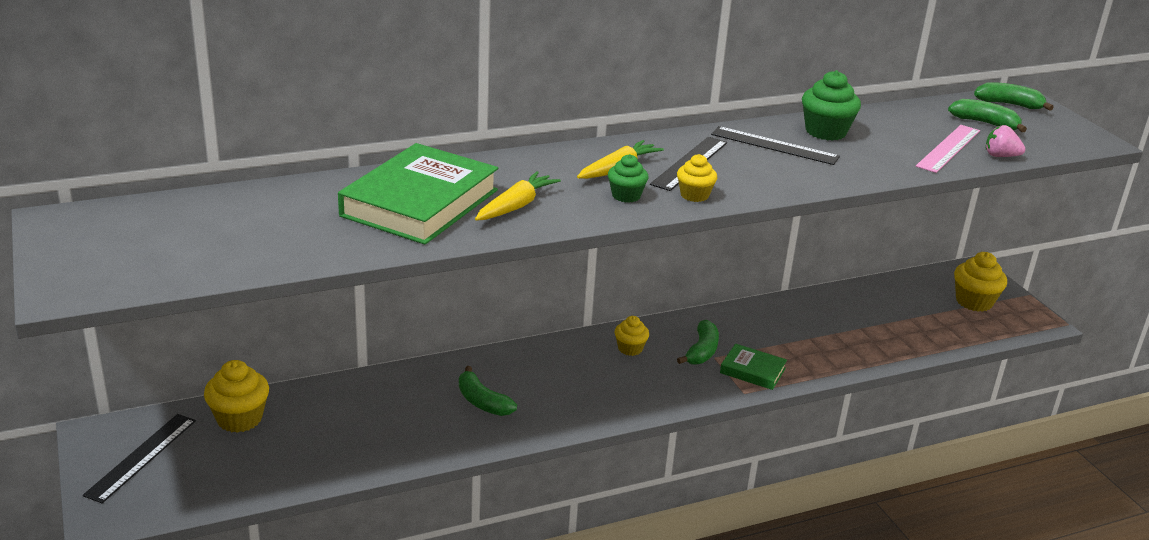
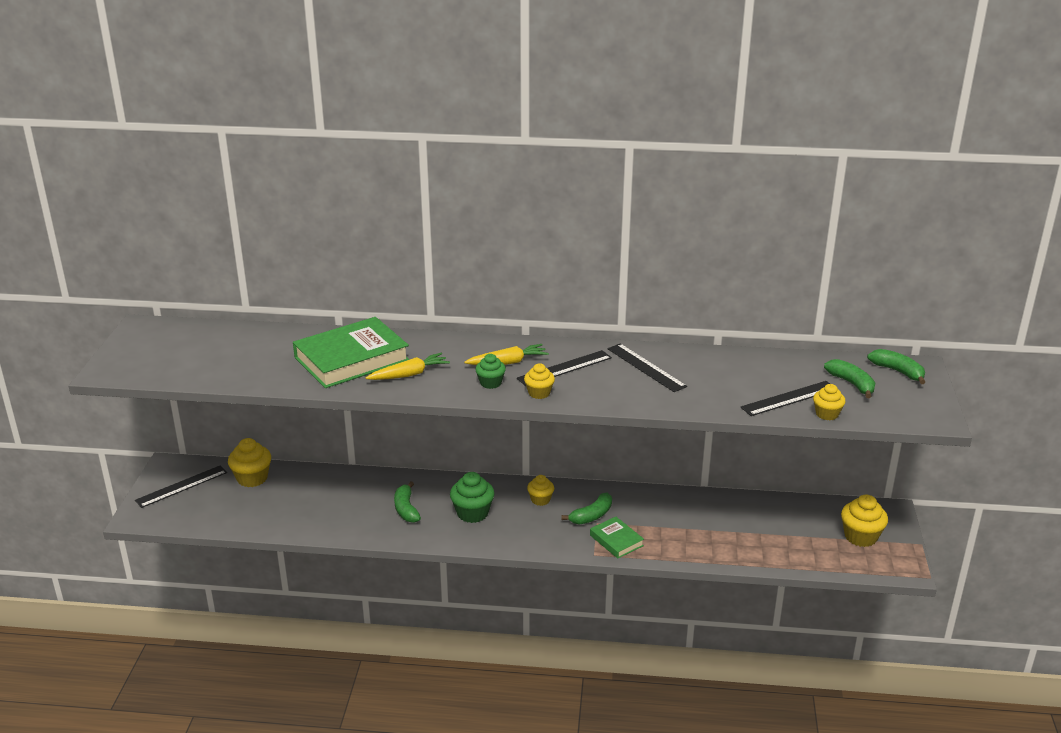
camera: 30 degrees right, 0 degrees up
(825, 132) = (702, 364): green cupcake -> green cupcake (472, 513)
(948, 148) = (789, 398): pink ruler -> black ruler
(1000, 156) = (827, 414): pink strawberry -> yellow cupcake

